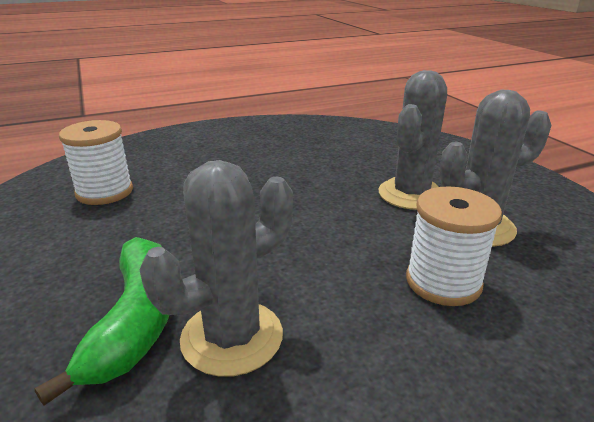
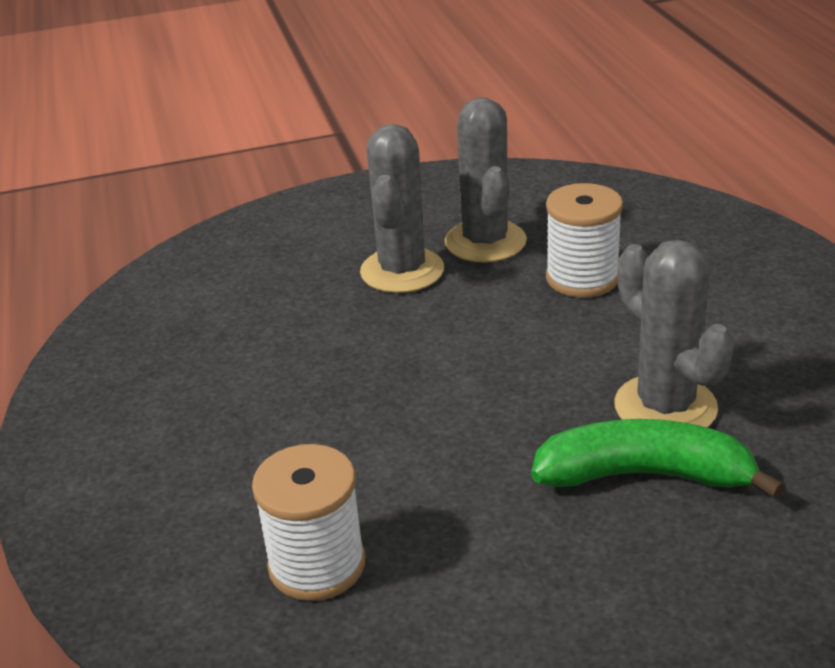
camera: 80 degrees left, 5 degrees up
(411, 194) = (402, 271): grey cactus -> grey cactus turned 60 degrees clockwise

